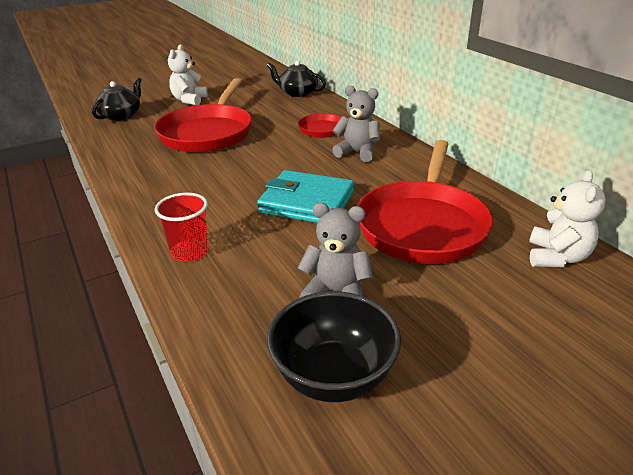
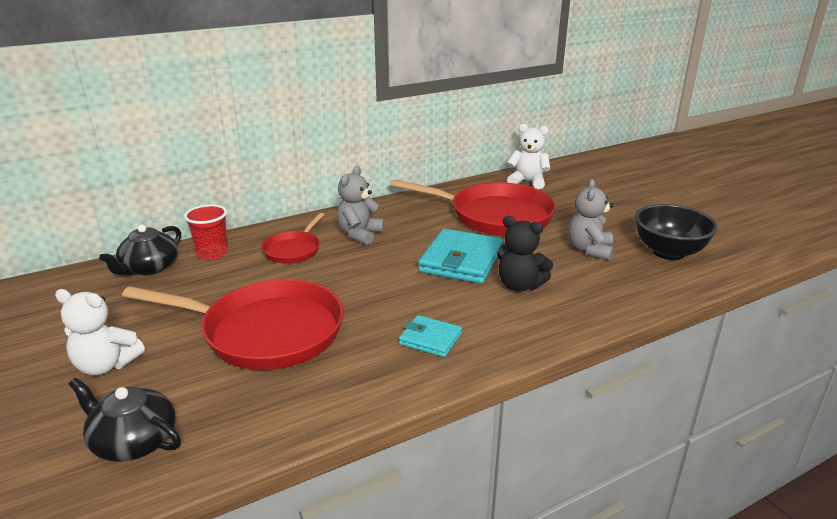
camera: 90 degrees left, 5 degrees down
(177, 188) = (430, 339): none -> turquoise wallet
(190, 252) = (556, 316): red cup -> red cup (212, 253)
(252, 234) = (519, 285): none -> black teddy bear

